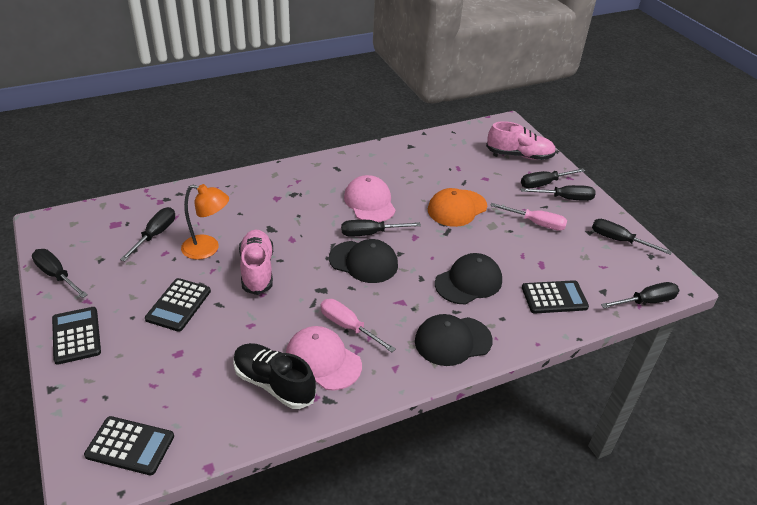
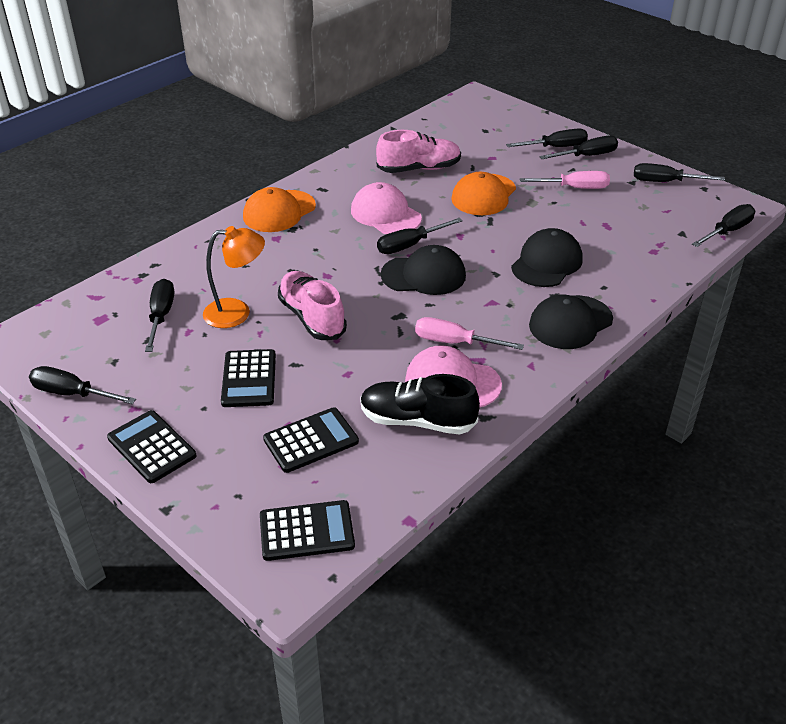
camera: 20 degrees left, 0 degrees up
(293, 177) = (279, 211): none -> orange cap
(519, 155) = (511, 125): pink shoe -> pink shoe (419, 169)
(544, 184) = (556, 147): black screwdriver -> black screwdriver turned 150 degrees counterclockwise
(554, 297) = (640, 253): black calculator -> black calculator (311, 440)

